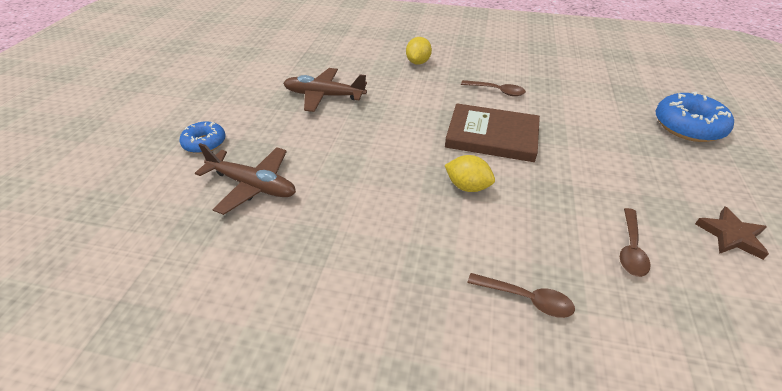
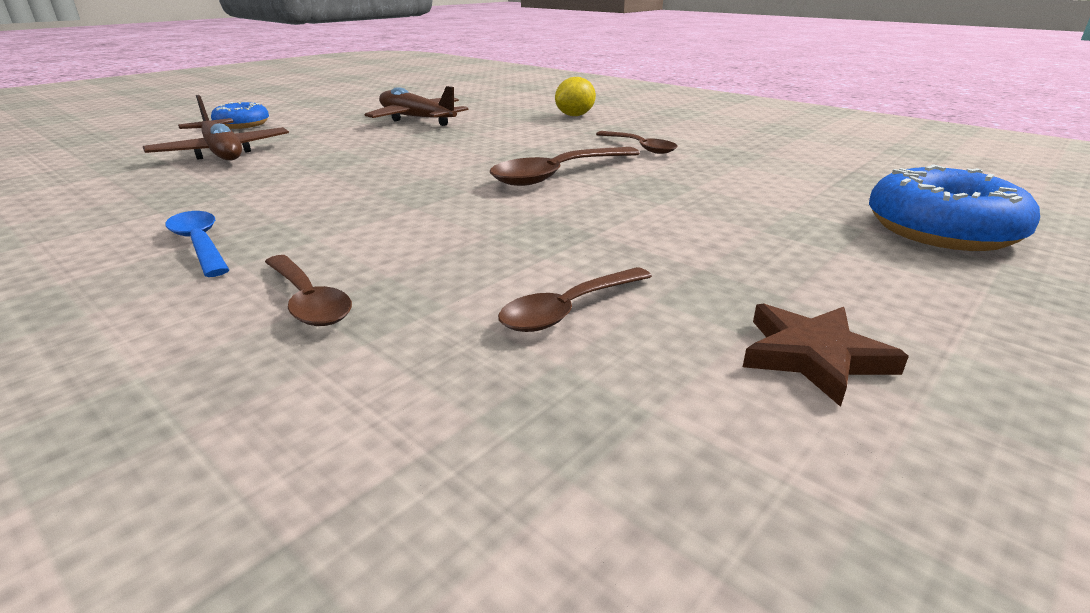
camera: 30 degrees right, 15 degrees down
(402, 284) = (200, 244): none -> blue spoon
(467, 186) = (439, 201): yellow lemon -> none
(492, 136) = (558, 175): brown book -> brown spoon

